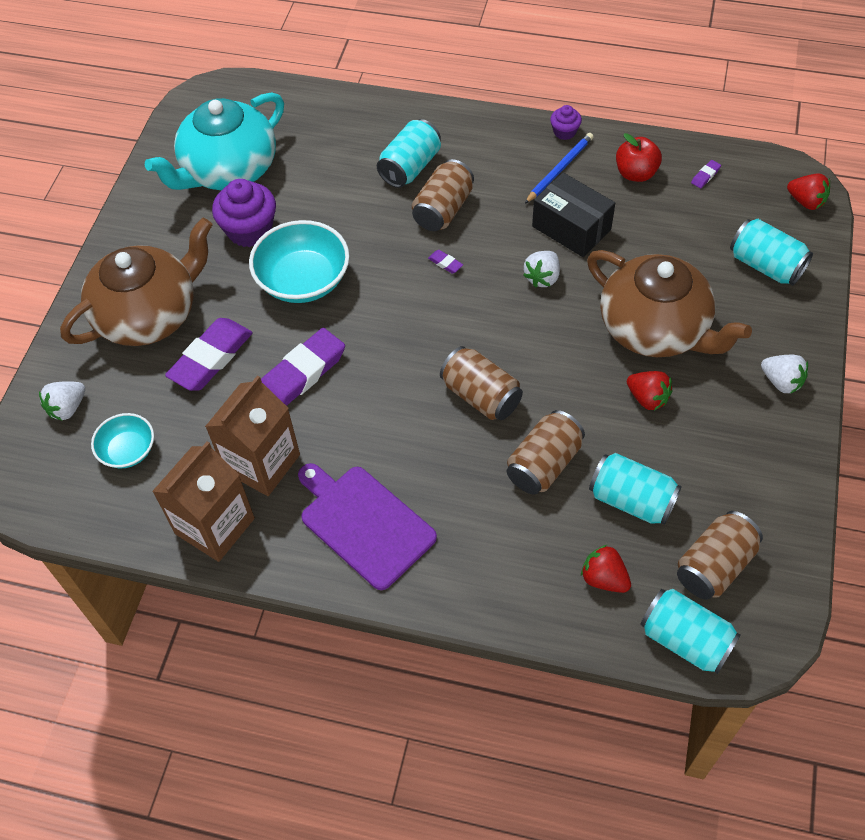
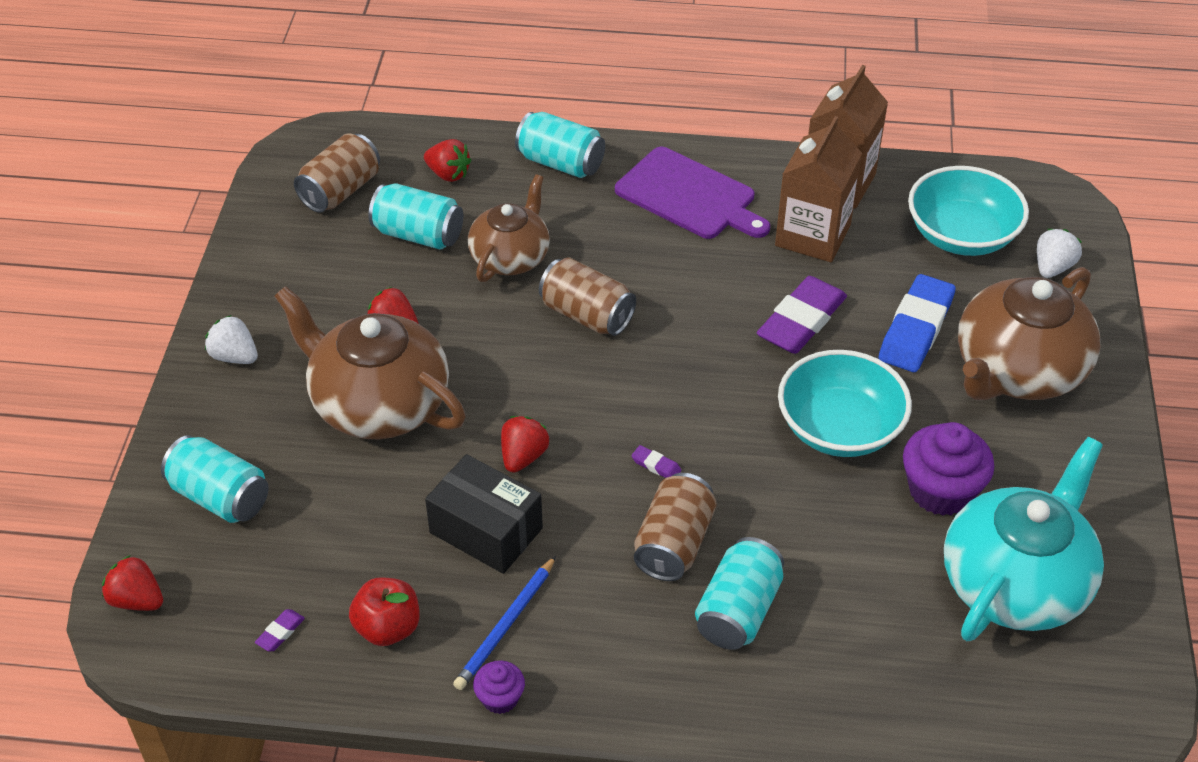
camera: 170 degrees right, 10 degrees down
(128, 450) = (961, 235): turquoise bowl -> turquoise bowl, size x1.74
(211, 358) = (915, 329): purple eraser -> blue eraser
(542, 277) = (523, 456): white strawberry -> red strawberry
(544, 464) = (510, 257): brown can -> brown teapot
(685, 640) = (375, 139): turquoise can -> turquoise can (561, 163)

